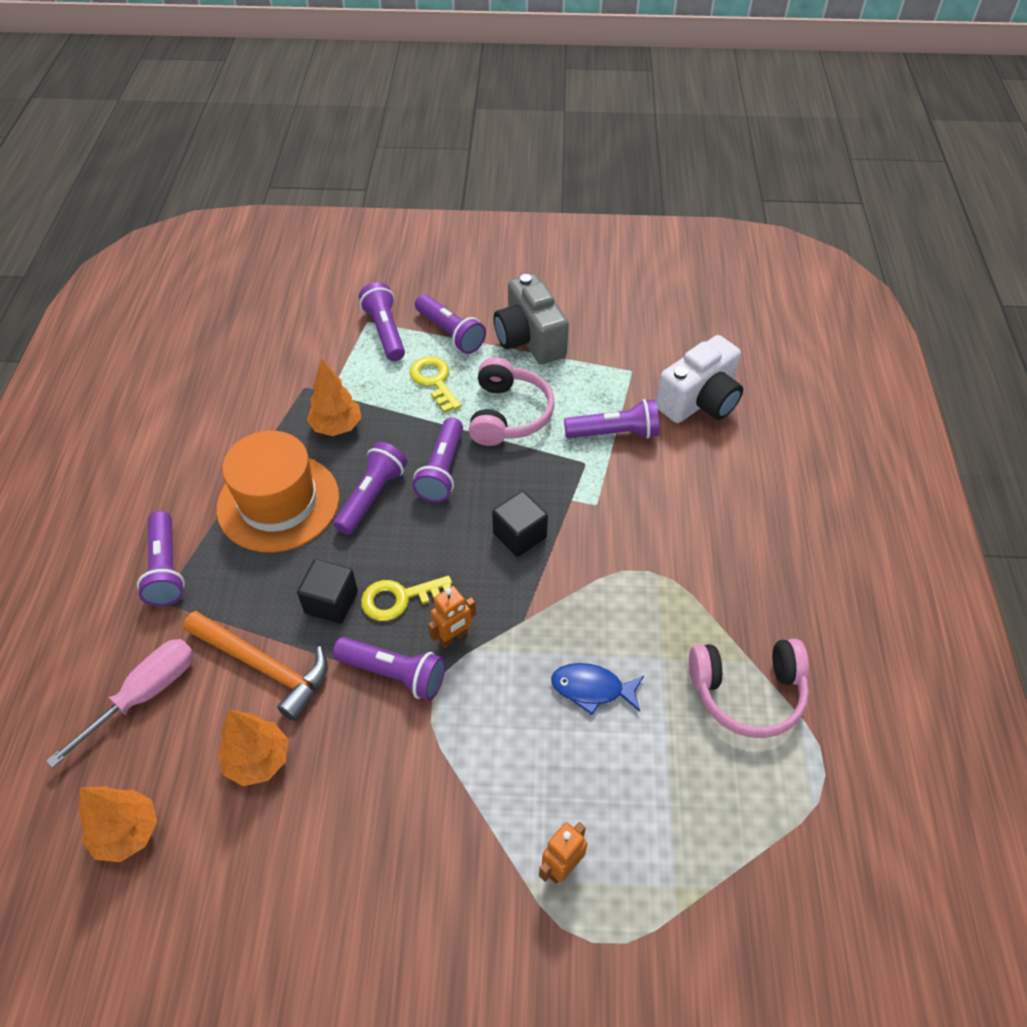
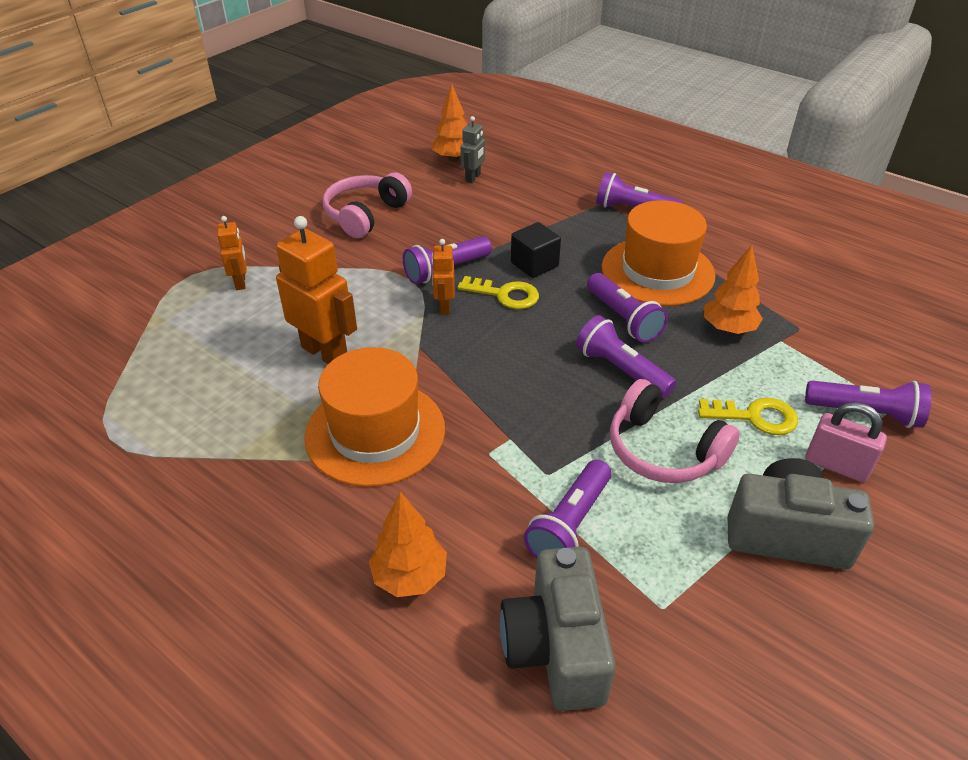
camera: 125 degrees right, 10 degrees down
(144, 695) = (536, 181): pink screwdriver -> none
(172, 772) = (473, 178): none -> grey robot
(258, 760) = (447, 204): orange tree -> orange tree (410, 576)
(264, 666) = (510, 224): orange hammer -> none
(399, 598) = (505, 295): yellow key -> yellow key turned 90 degrees clockwise
(450, 333) = (836, 465): purple flashlight -> pink padlock
(519, 535) = (502, 383): black cube -> none
(592, 689) = (325, 353): blue fish -> orange robot
(641, 584) = (375, 432): none -> orange hat
(699, 401) = (556, 648): white camera -> grey camera
(747, 693) = (214, 436): pink headphones -> pink headphones (365, 215)

